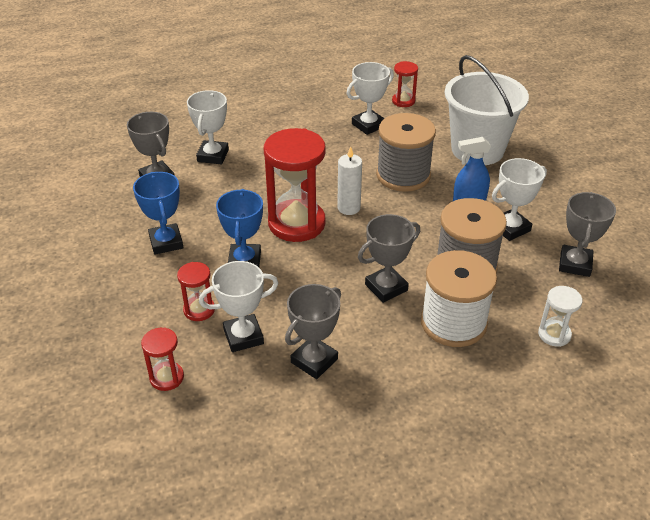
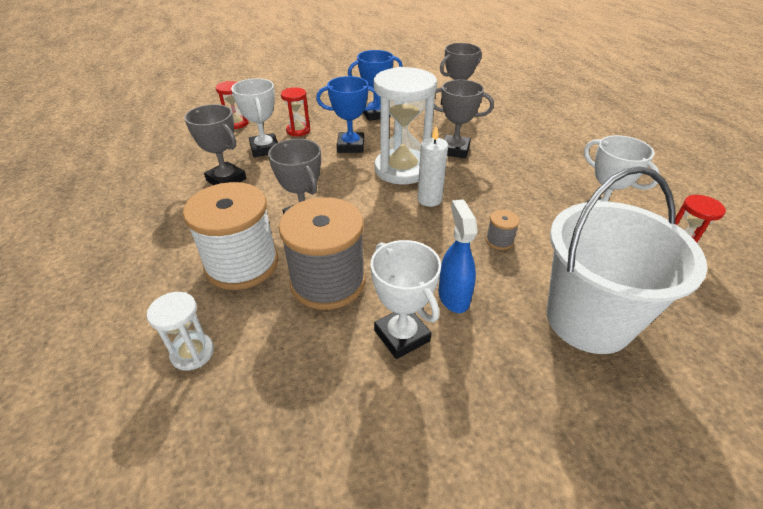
camera: 90 degrees right, 0 degrees up
(213, 155) = (496, 126): white trophy -> none
(296, 223) = (402, 169): red hourglass -> white hourglass
(403, 175) = (499, 240): grey spool -> grey spool, size x0.41
(575, 264) = (319, 405): grey trophy -> grey trophy (455, 150)

